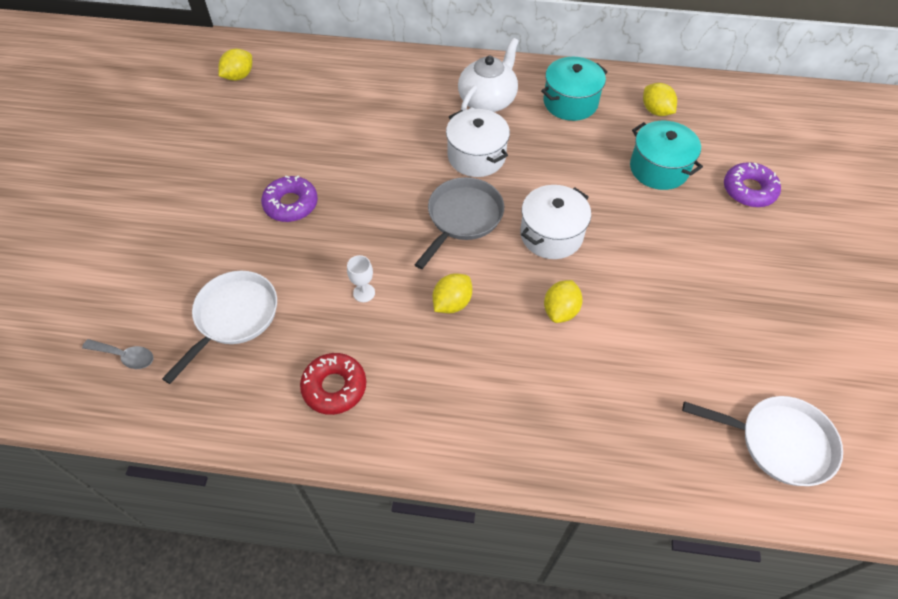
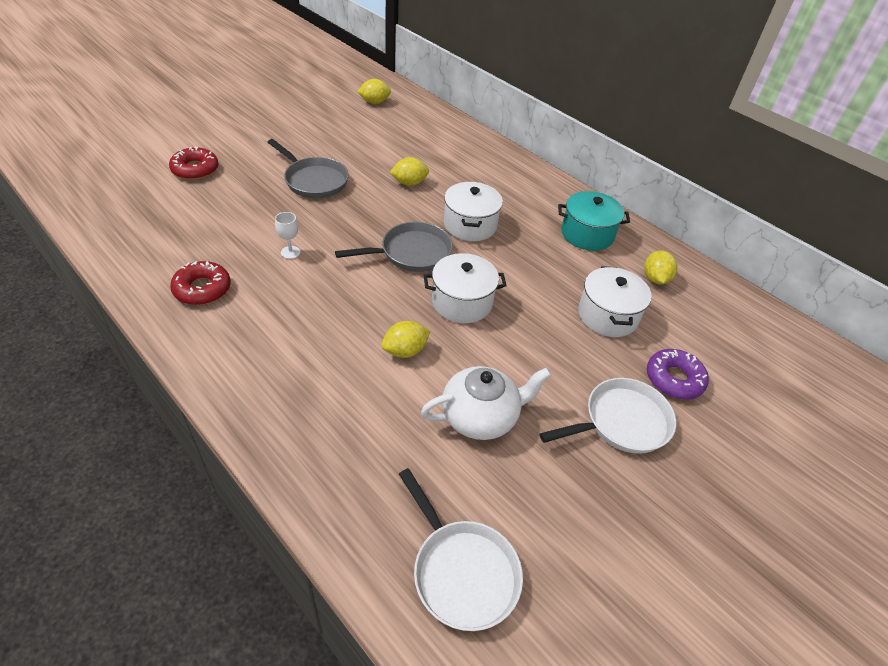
camera: 35 degrees right, 10 degrees down
(125, 356) = (123, 197): grey spoon -> none
(158, 273) = (195, 169): none -> red donut
(233, 317) = (201, 215): white pan -> white pan (621, 422)
(291, 204) = (313, 180): purple donut -> grey pan
(452, 303) = (336, 295): yellow lemon -> yellow lemon (409, 183)
(488, 100) = (523, 199): white teapot -> white teapot (481, 416)
(659, 168) = (607, 315): turquoise pot -> white pot

